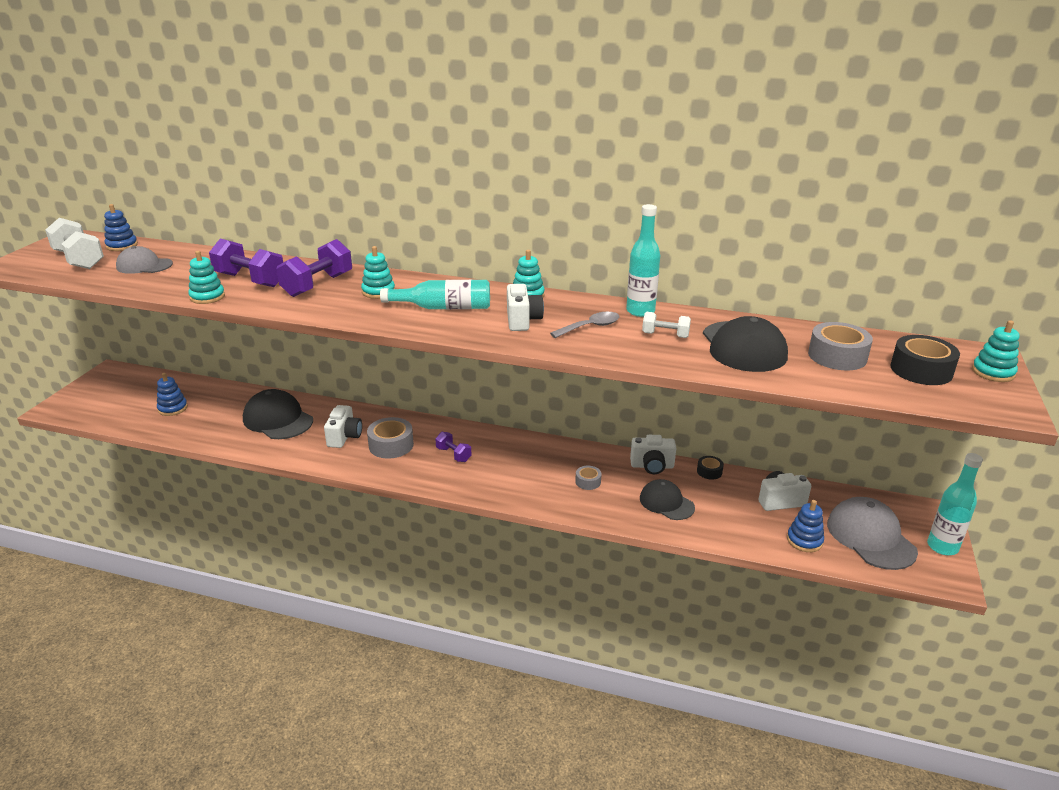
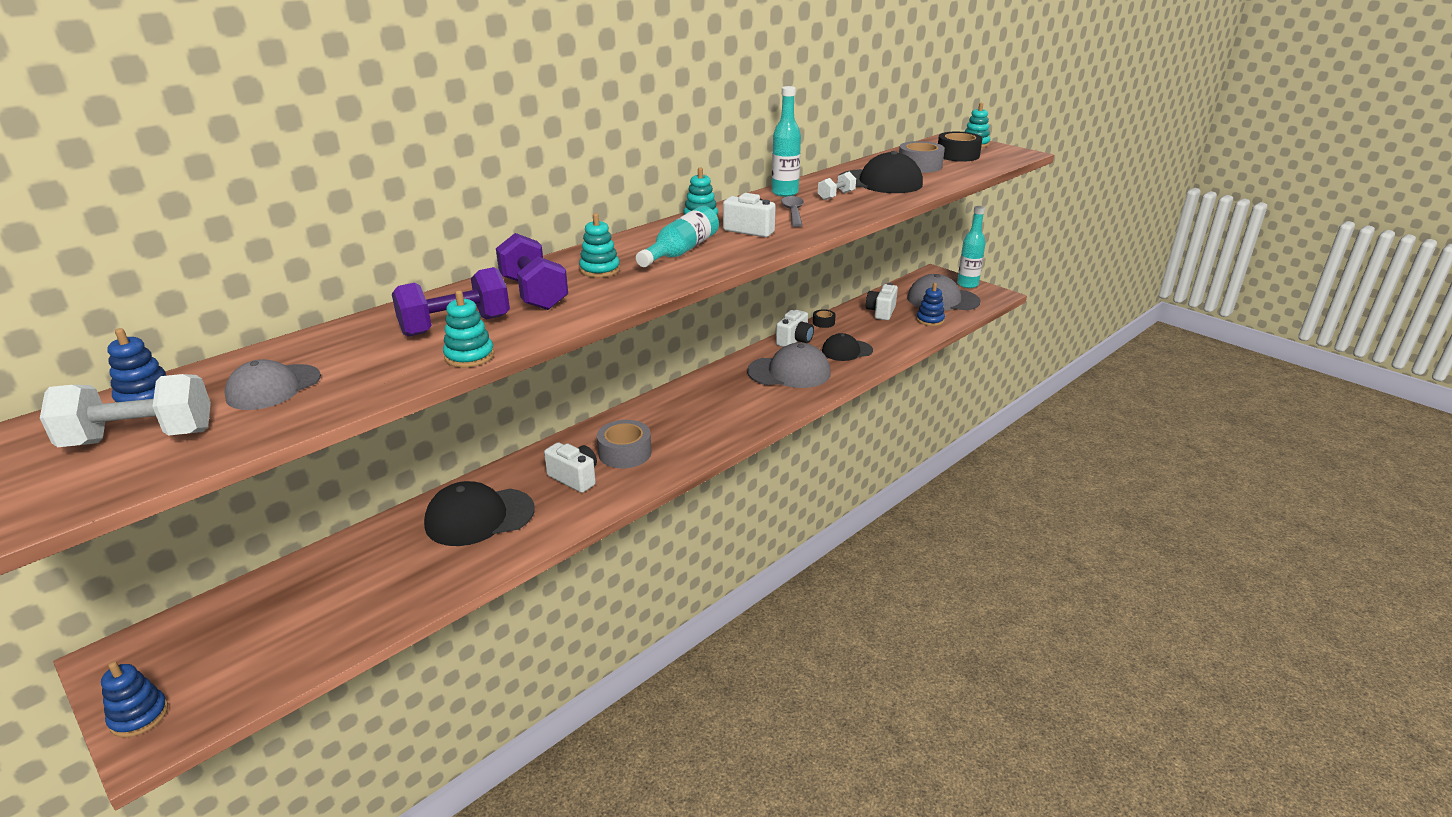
camera: 60 degrees left, 0 degrees up
(173, 408) = (331, 603): blue stacking toy -> blue stacking toy (139, 716)
(453, 454) = (681, 422): purple dumbbell -> none
(588, 482) = (789, 372): grey tape -> grey cap

